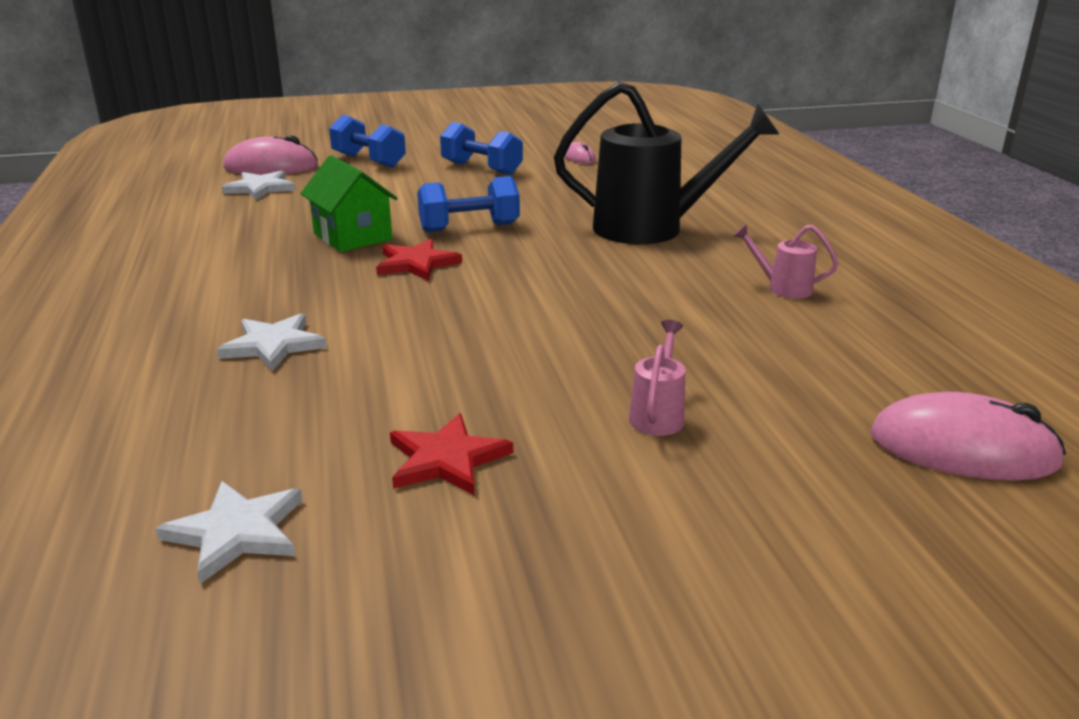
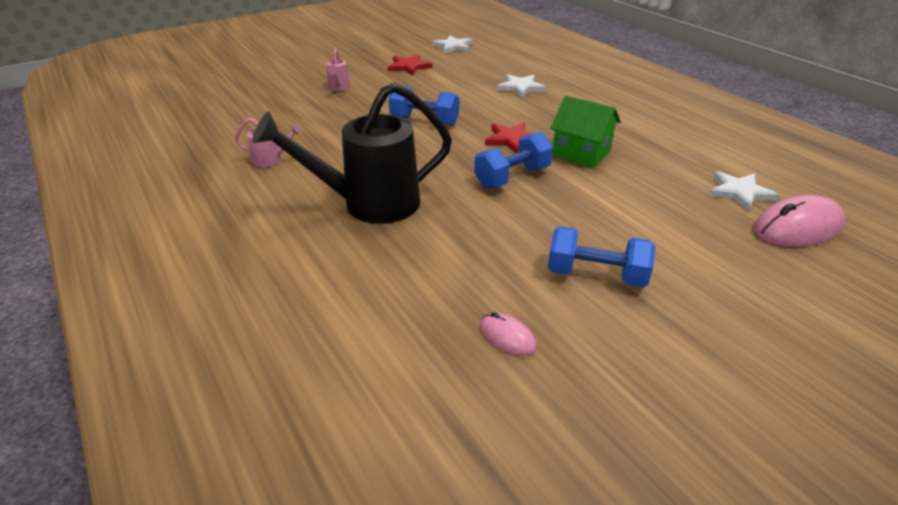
camera: 160 degrees right, 10 degrees up
(368, 161) = (731, 263): blue dumbbell -> blue dumbbell (424, 121)
(962, 449) = (218, 94): pink mouse -> none

